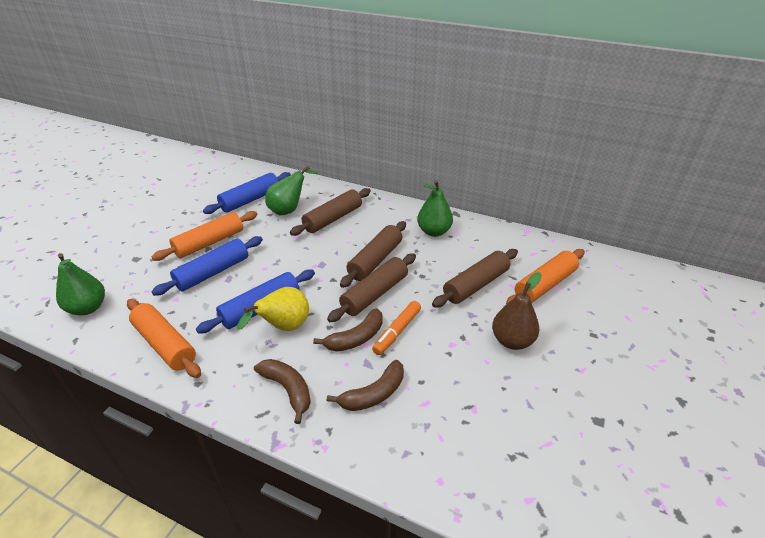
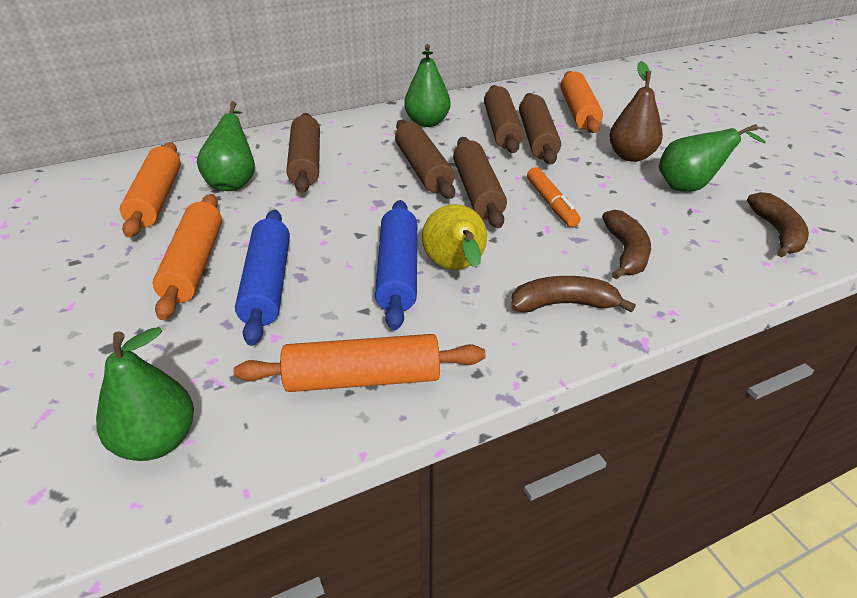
camera: 50 degrees left, 0 degrees up
(250, 200) = (156, 199): blue rolling pin -> orange rolling pin
(356, 338) = (532, 230): brown banana -> brown banana (777, 232)
(467, 264) = (501, 129): none -> brown rolling pin
(505, 393) = (690, 187): none -> green pear

